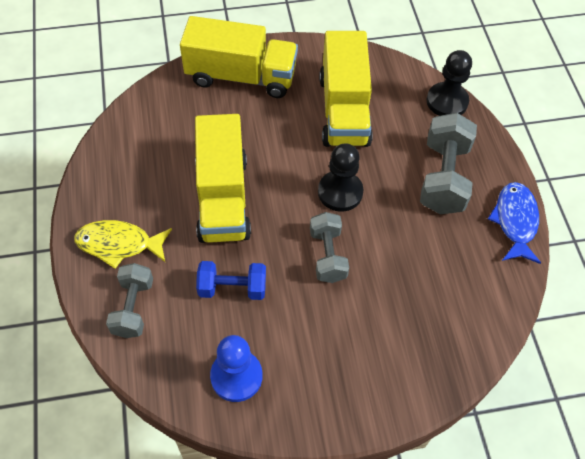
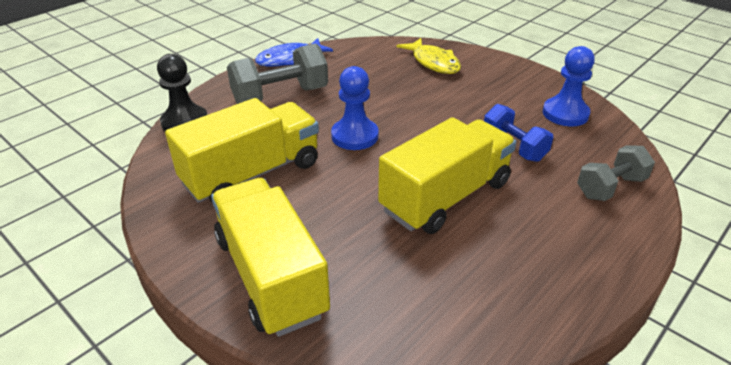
camera: 125 degrees left, 20 degrees down
(119, 244) = (582, 234): yellow fish -> yellow fish (433, 62)
(327, 255) = (421, 117): grey dumbbell -> none
(340, 192) = (354, 136): black pawn -> blue pawn

